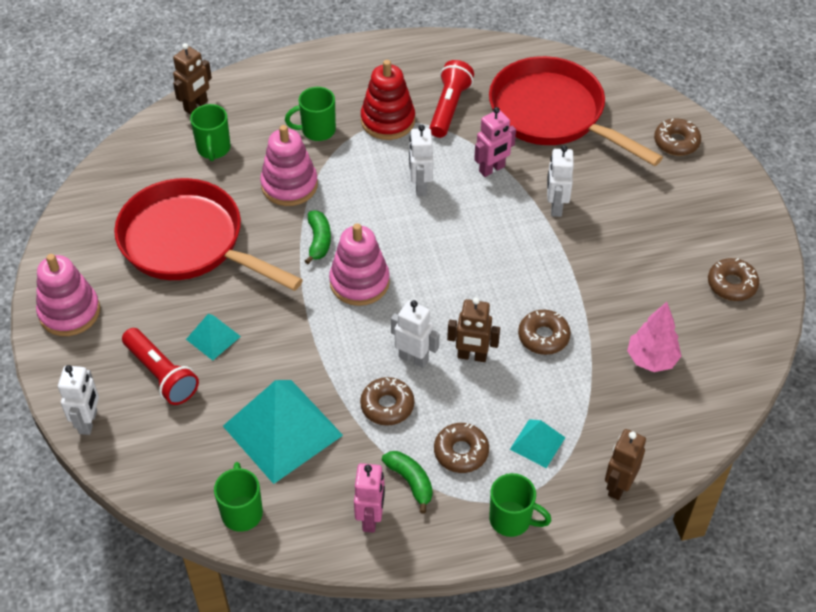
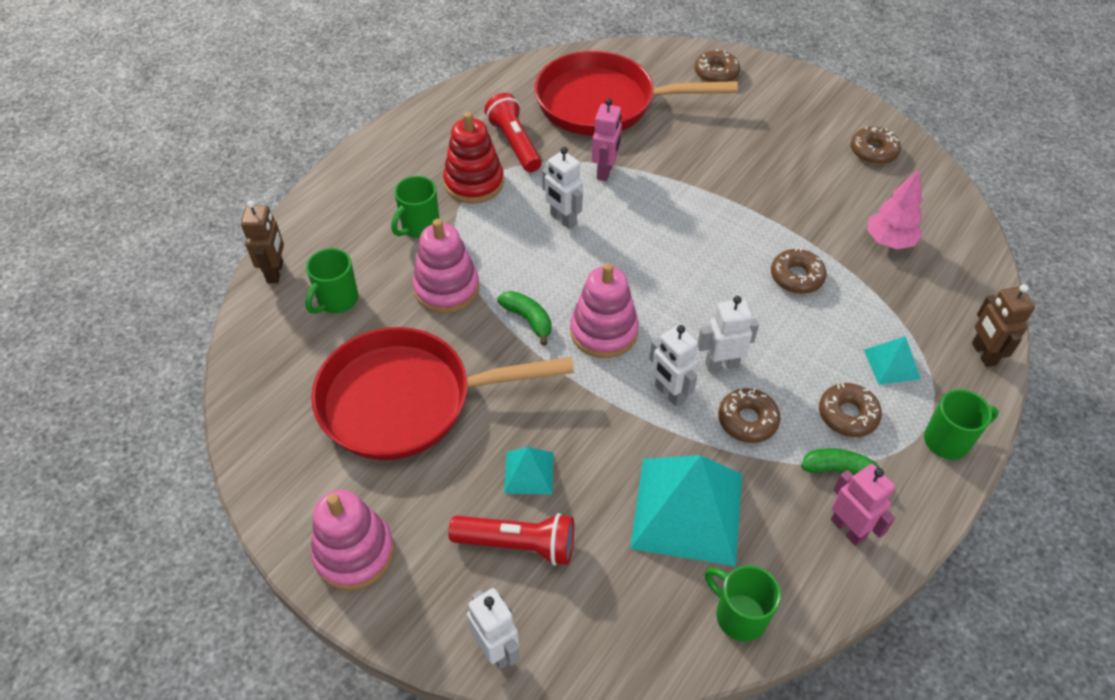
camera: 40 degrees left, 0 degrees up
(213, 149) = (337, 300): green mug -> green mug turned 75 degrees clockwise
(472, 356) = (763, 330): brown robot -> none
(555, 207) = (687, 171): white robot -> white robot (669, 393)

